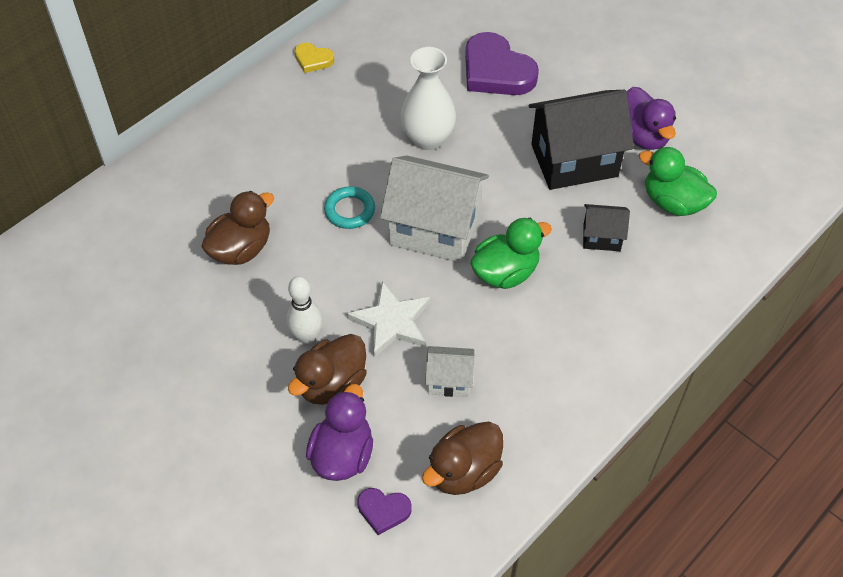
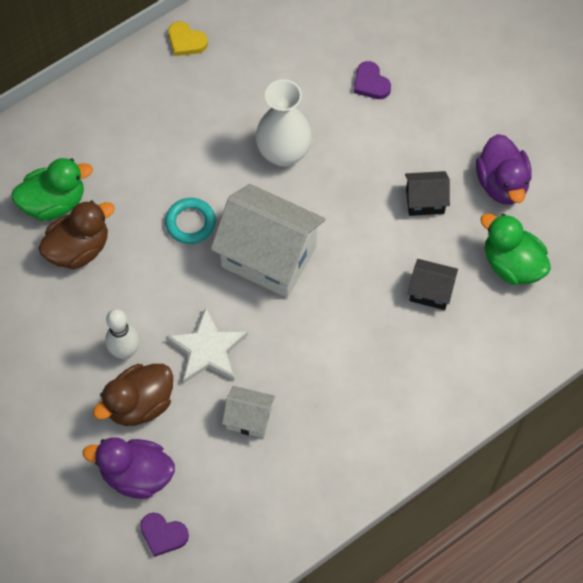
camera: 10 degrees right, 10 degrees up
(342, 454) = (136, 475): purple duck -> purple duck turned 105 degrees counterclockwise
(463, 471) = (243, 510): brown duck -> none
(496, 71) = (371, 83): purple heart -> purple heart, size x0.49
(505, 272) = (327, 315): green duck -> green duck (54, 202)
(574, 160) = (425, 201): black house -> black house, size x0.49

